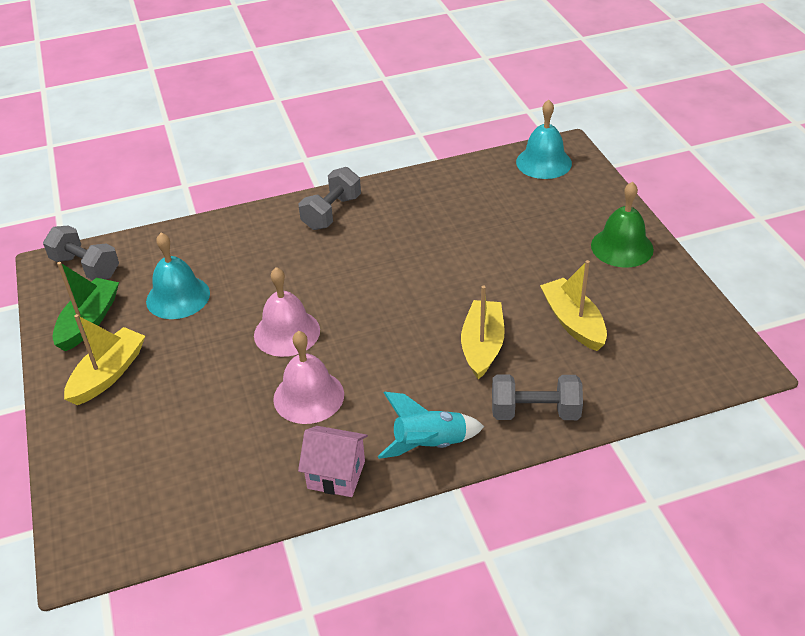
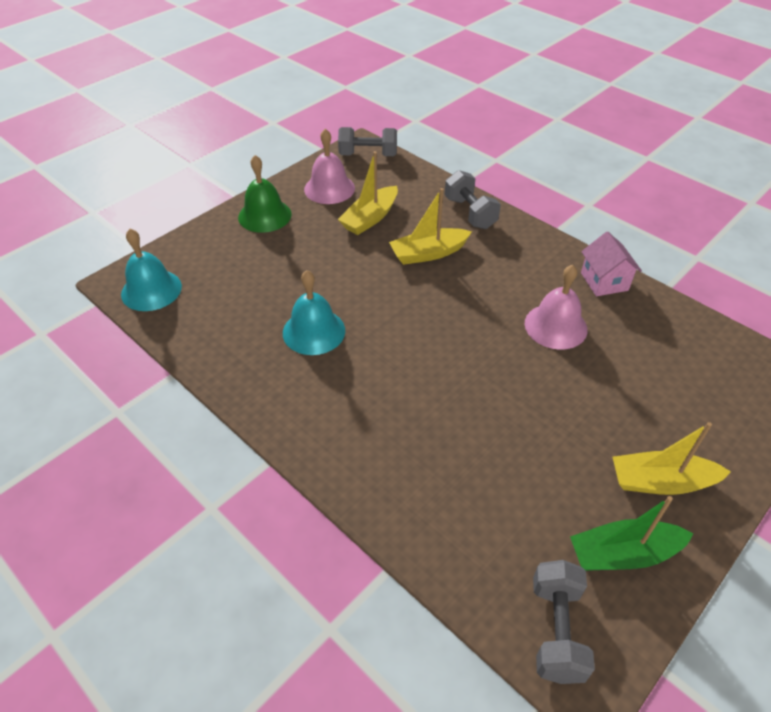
camera: 120 degrees left, 5 degrees up
(178, 297) = (527, 489): turquoise bell -> turquoise bell (314, 331)
(287, 332) = (504, 373): pink bell -> pink bell (329, 188)
(331, 212) = (313, 422): grey dumbbell -> grey dumbbell (368, 155)
(429, 445) = (539, 248): turquoise rocket -> none

